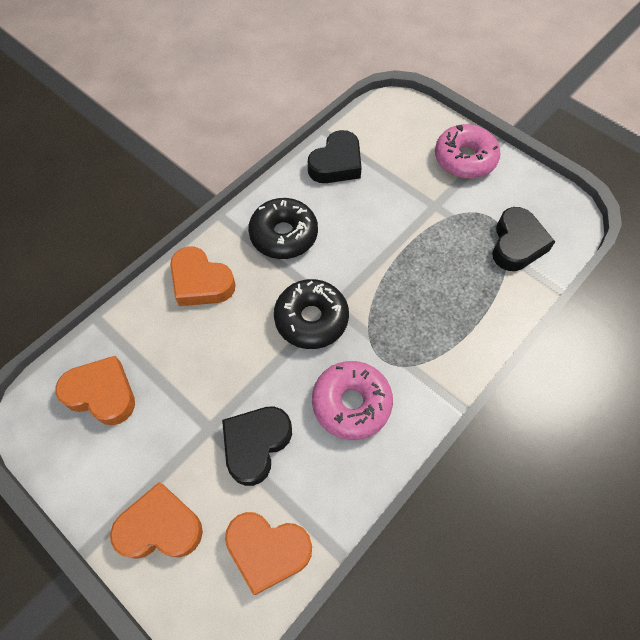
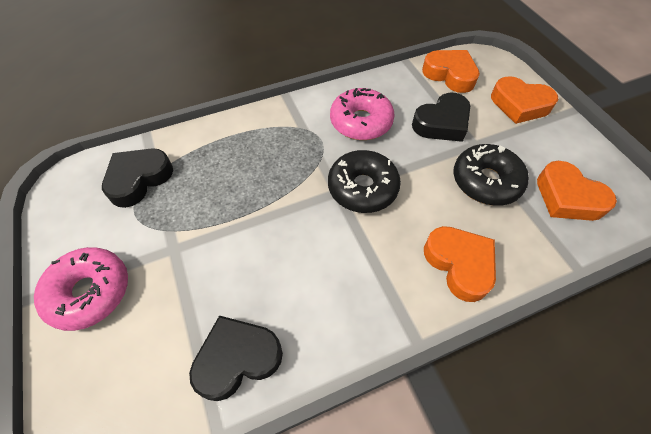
camera: 155 degrees left, 5 degrees down
(284, 235) = (351, 282): black donut -> black donut (486, 181)

